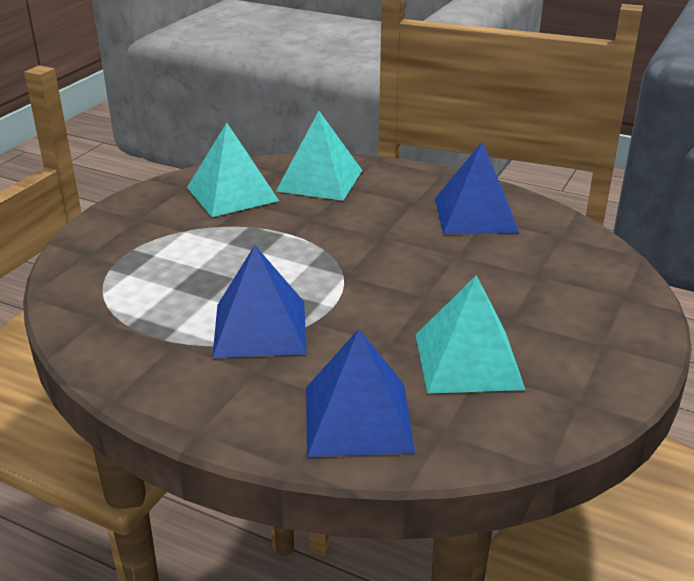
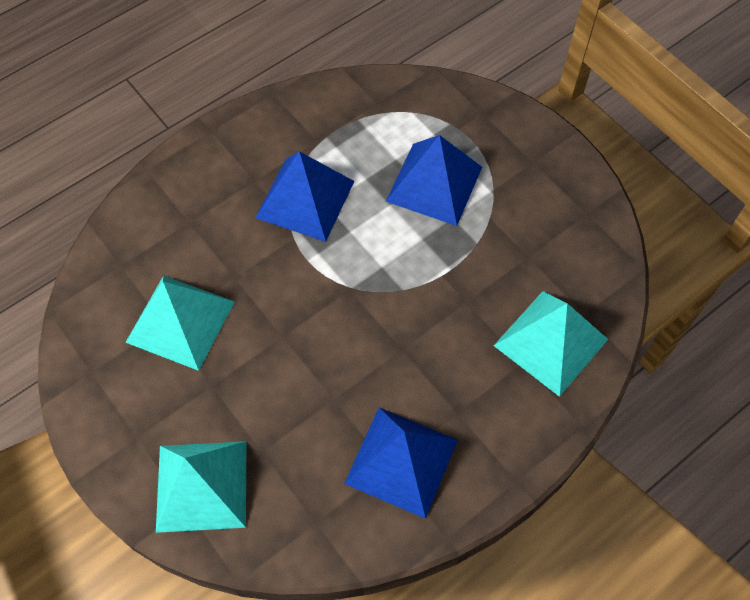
camera: 115 degrees right, 30 degrees up
(232, 194) = (553, 250): turquoise pyramid -> turquoise pyramid (202, 485)
(358, 418) = (166, 221): blue pyramid -> blue pyramid (434, 184)

